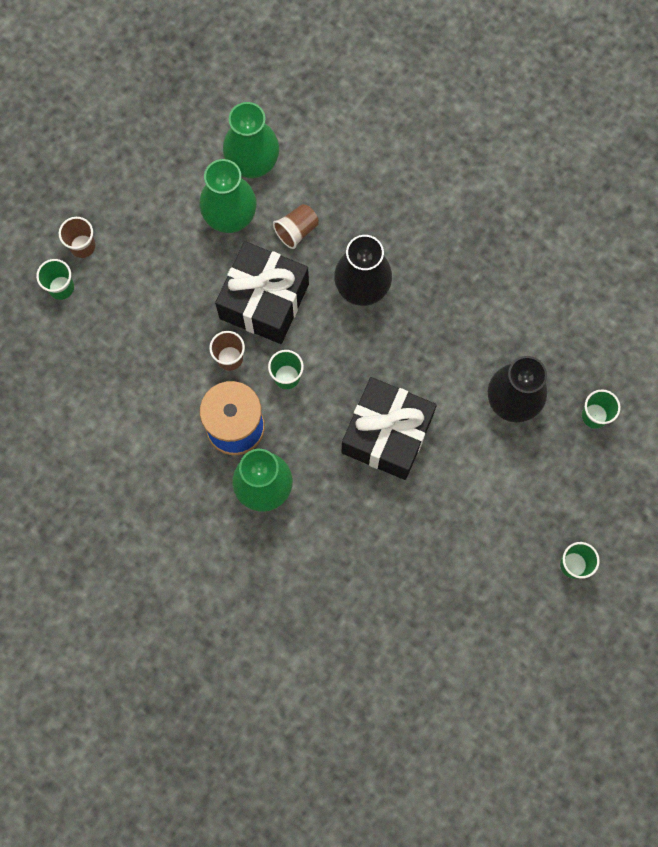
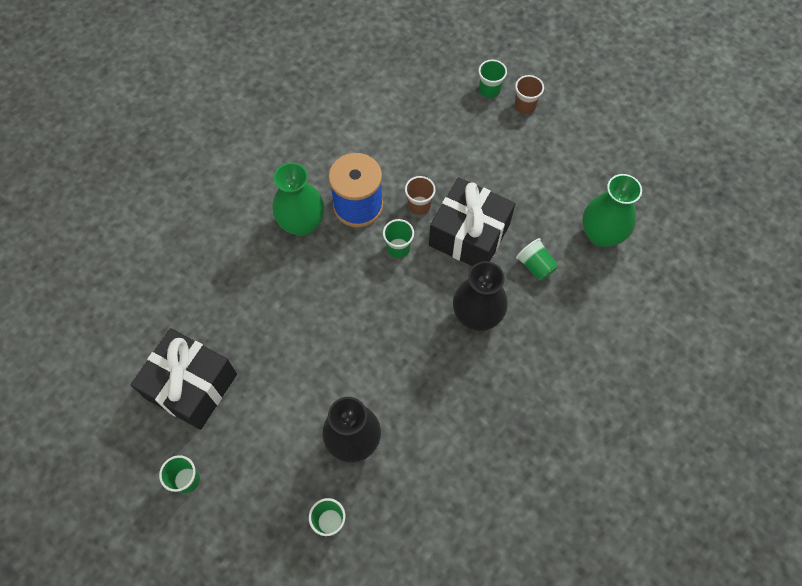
camera: 95 degrees right, 10 degrees down
(230, 218) = (549, 214): green vase -> none
(297, 231) = (535, 266): brown cup -> green cup
(387, 434) = (336, 325): black gift -> black gift (191, 386)

